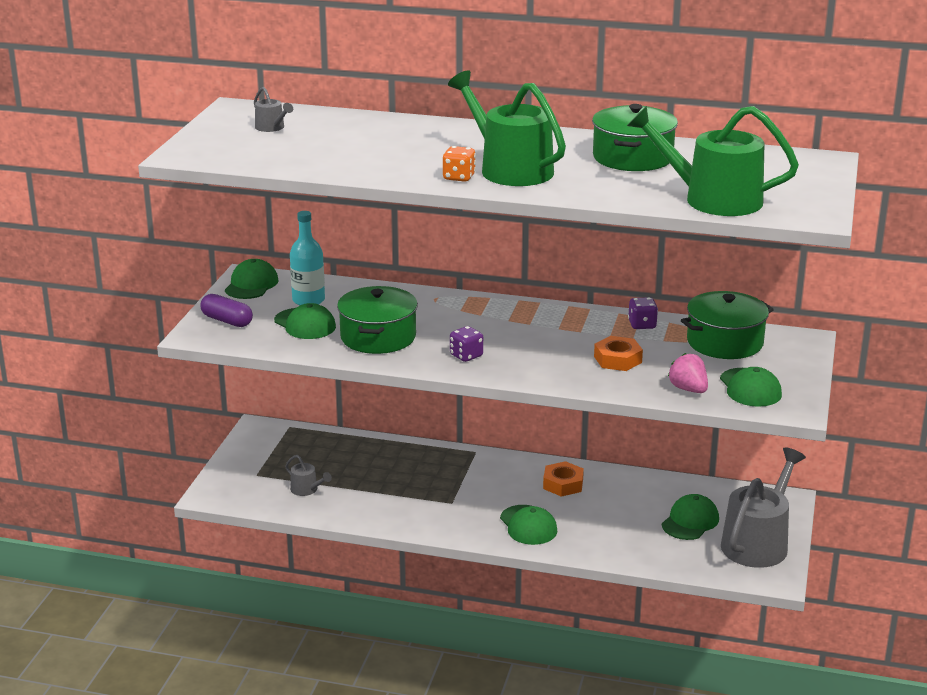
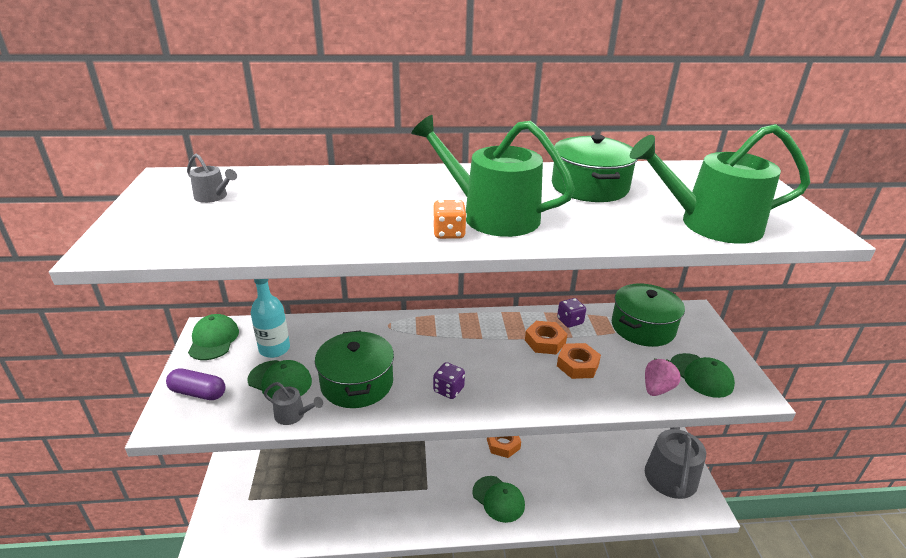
camera: 20 degrees left, 5 degrees up
(306, 490) = (298, 506): grey watering can -> grey watering can (293, 415)
(598, 337) = (545, 342): none -> orange nut
(688, 389) = (657, 389): pink strawberry -> pink strawberry turned 90 degrees clockwise
(690, 521) = (612, 460): green cap -> none

